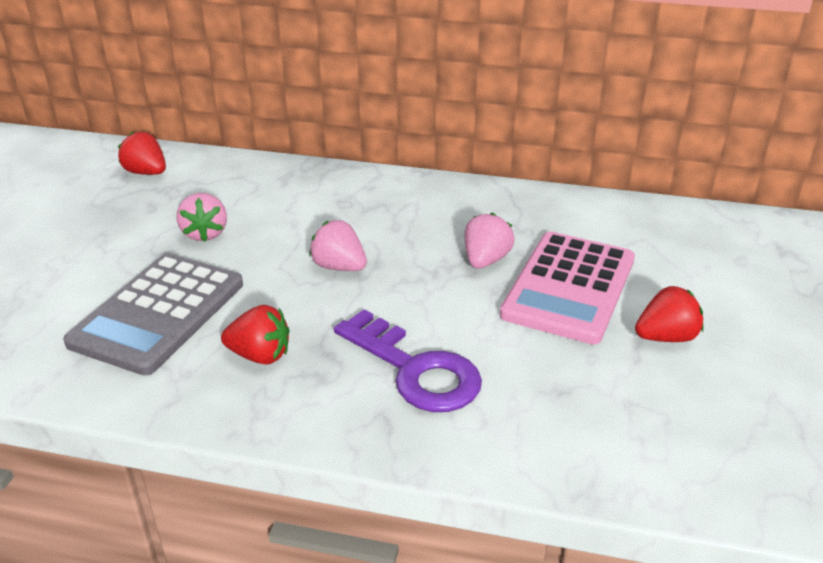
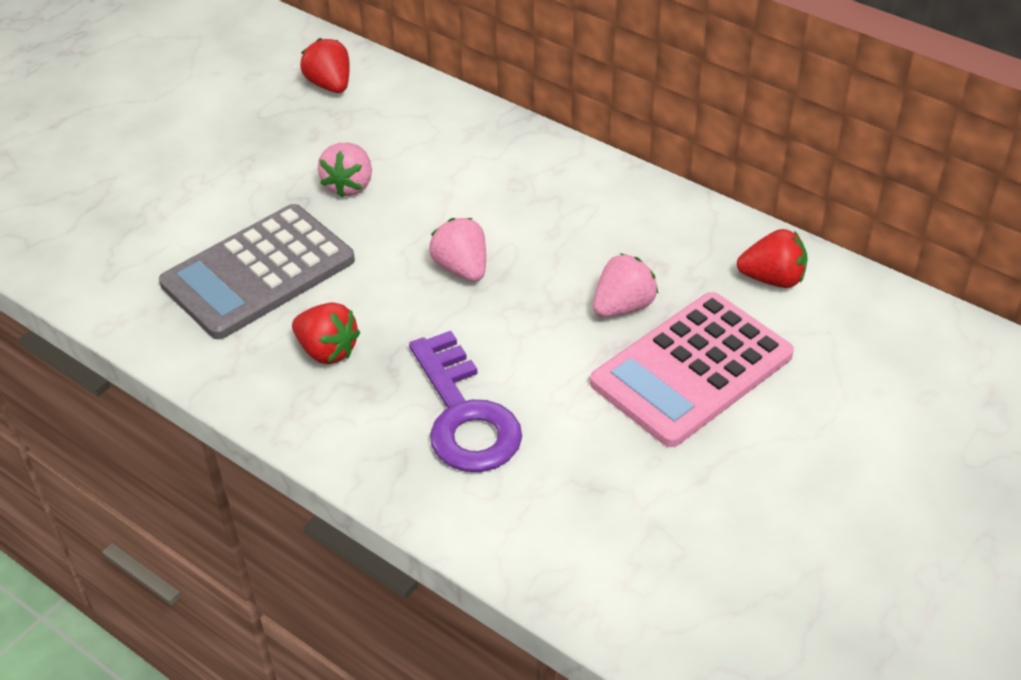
camera: 25 degrees right, 10 degrees up
(666, 337) = (753, 464): red strawberry -> red strawberry (772, 279)

